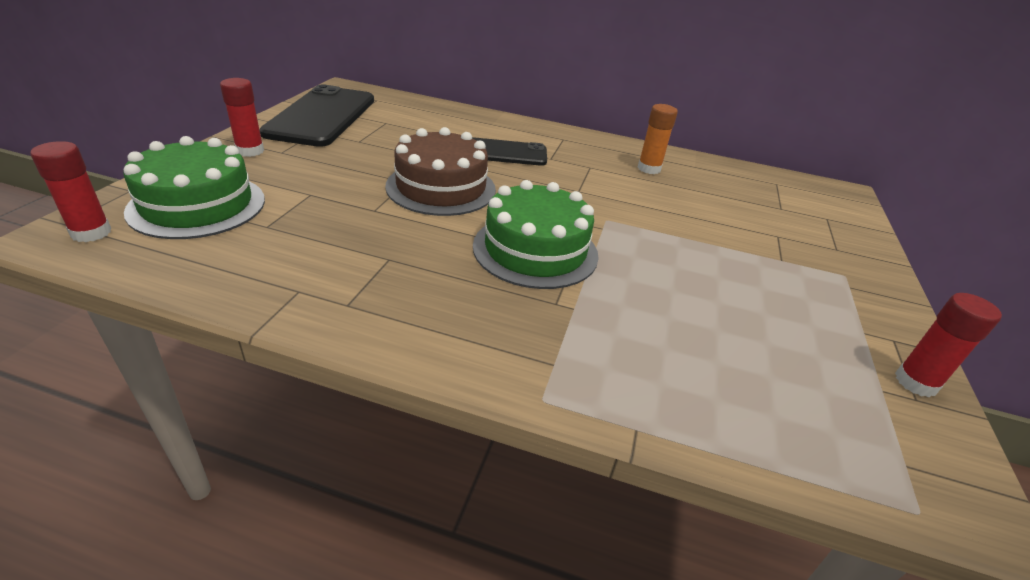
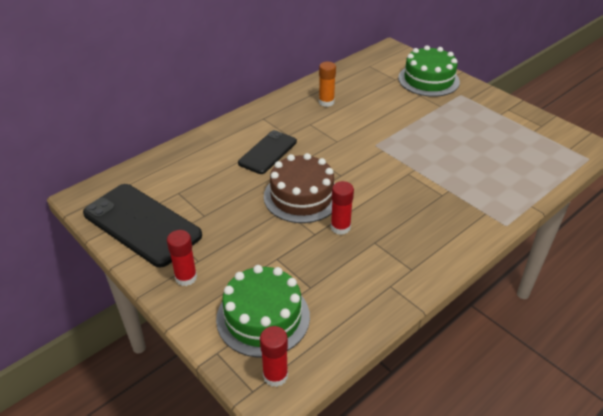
camera: 55 degrees left, 5 degrees up
(535, 250) = (393, 183): green cake -> green cake (428, 80)
(915, 382) = (533, 120): red glue stick -> red glue stick (340, 227)

